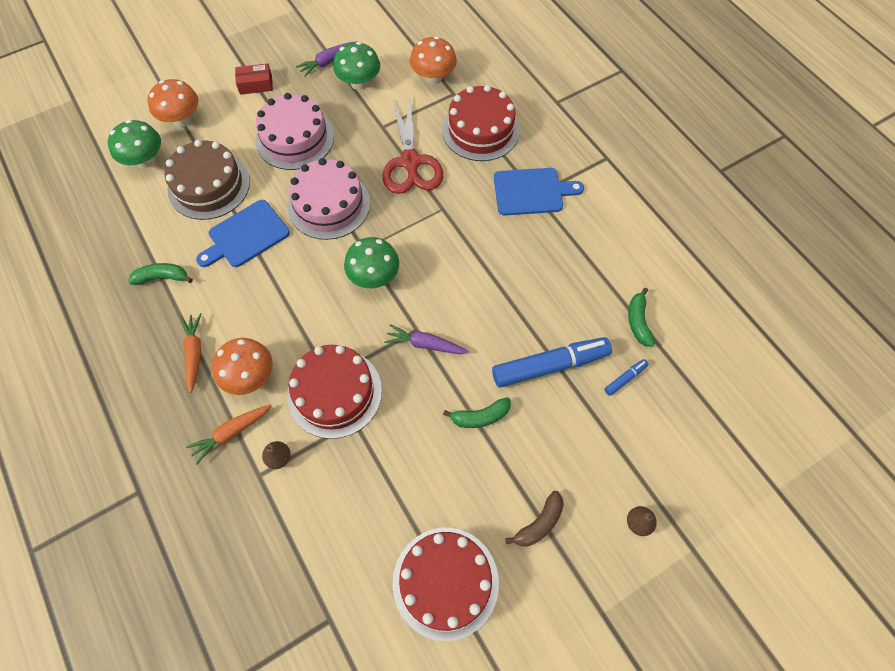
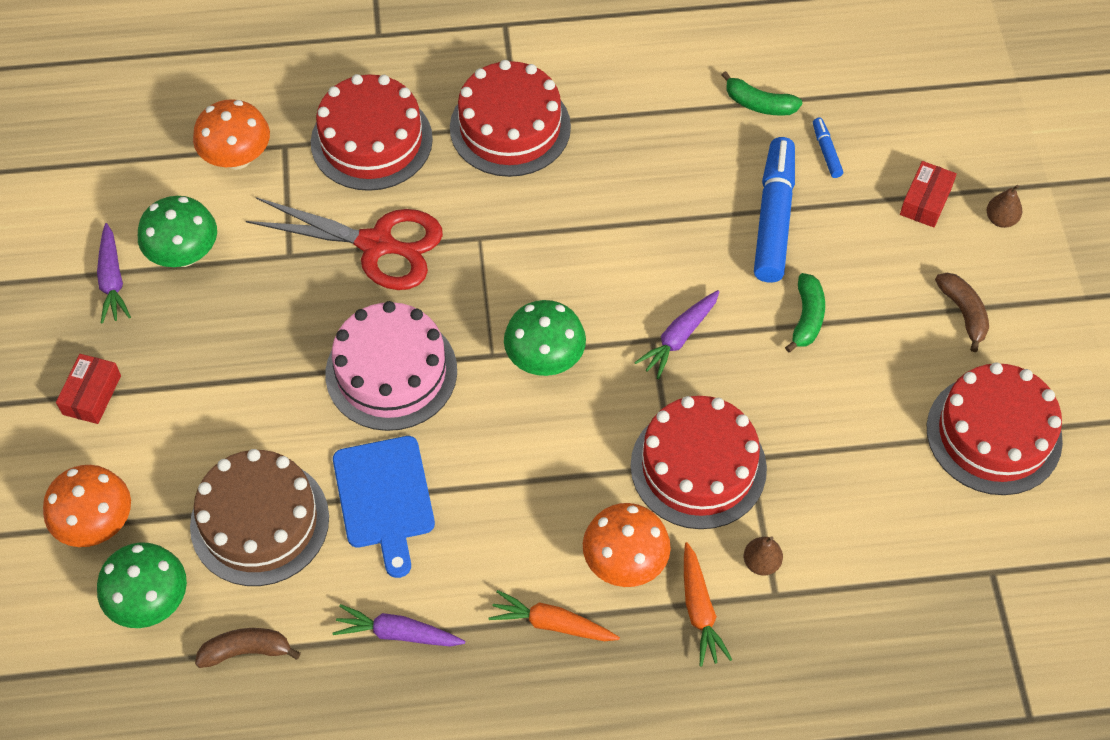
camera: 65 degrees left, 5 degrees down
(130, 213) = (246, 651): none -> brown banana
(162, 277) = (398, 633): green banana -> purple carrot
(295, 138) = (239, 376): pink cake -> none
(531, 191) = (510, 127): blue cutting board -> red cake
(622, 461) = (925, 201): none -> red box

